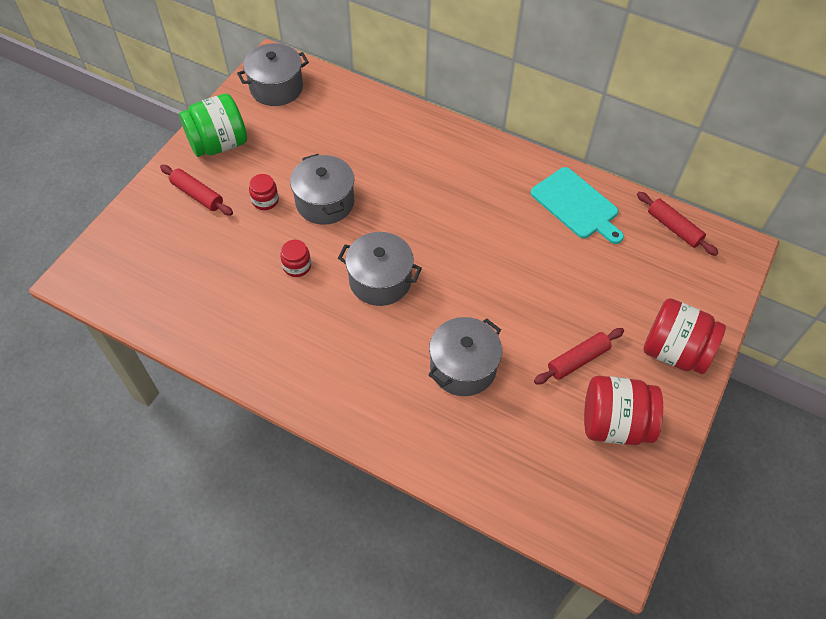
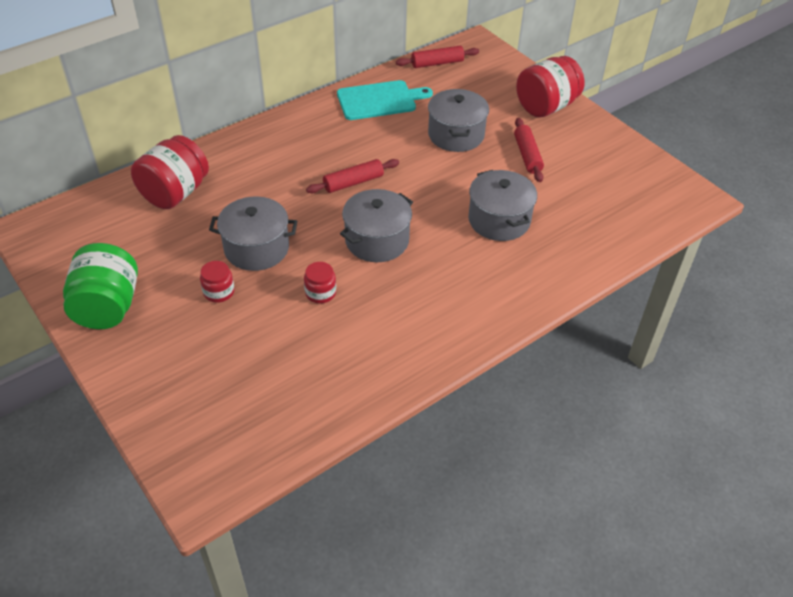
camera: 65 degrees left, 10 degrees down
(197, 195) = (166, 345): red rolling pin -> red rolling pin (353, 182)
(276, 88) = (69, 237): grey pot -> grey pot (456, 135)
(614, 424) = (592, 158): red jar -> red jar (175, 193)

